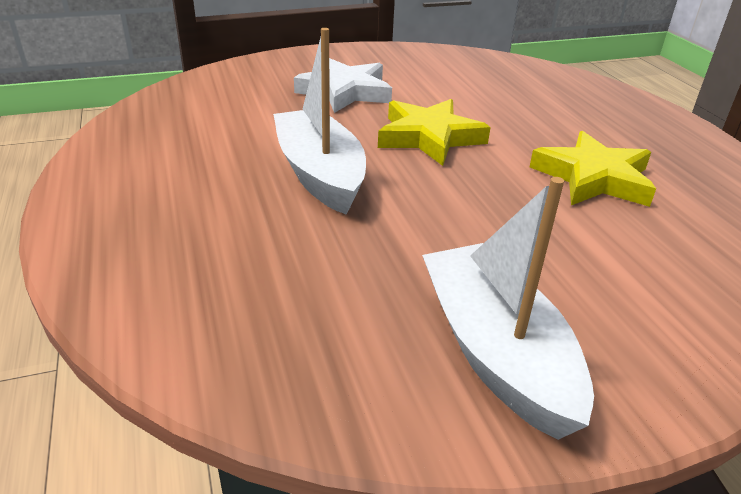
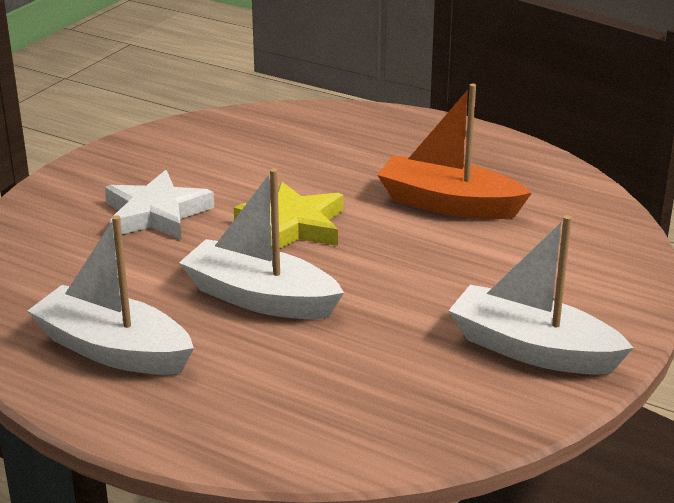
camera: 40 degrees left, 5 degrees down
(166, 158) = (113, 350): none -> white boat
(593, 178) = (448, 204): yellow star -> orange boat

